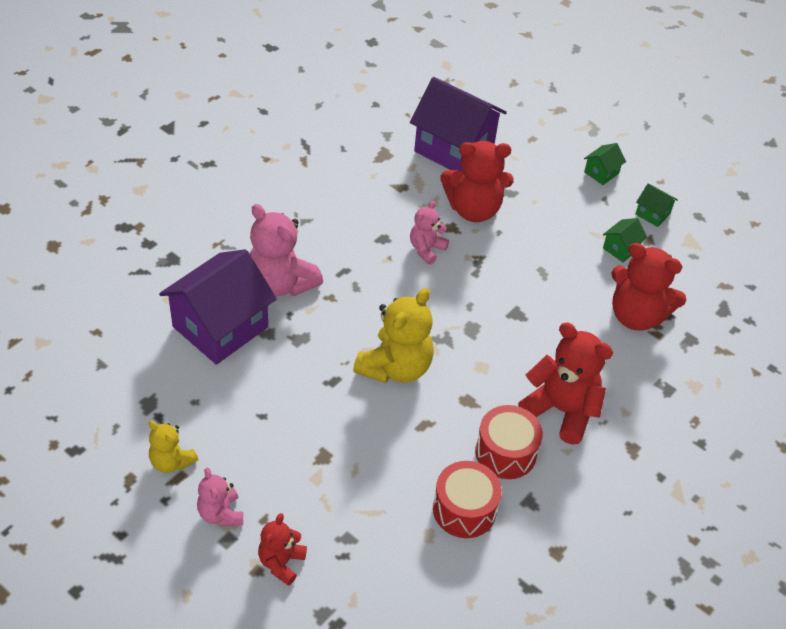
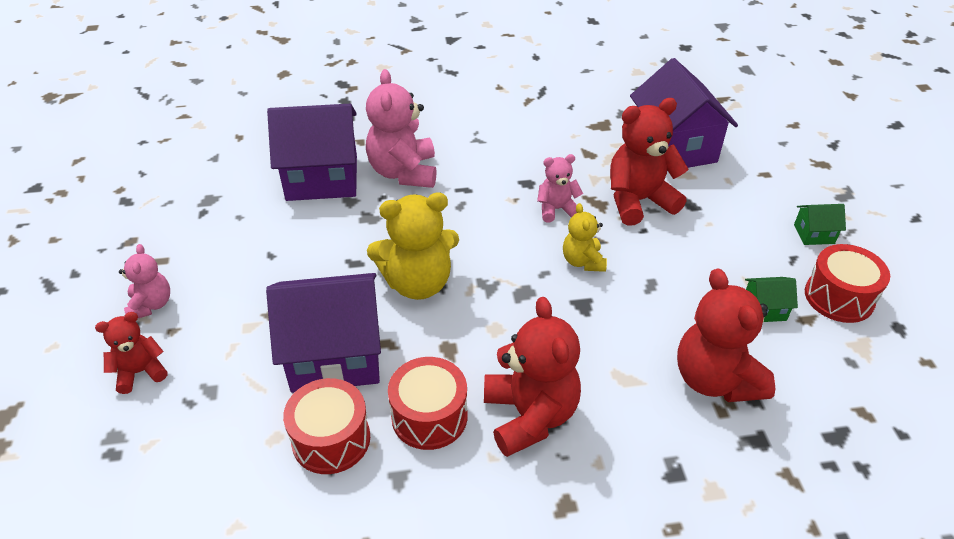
camera: 45 degrees right, 5 degrees down
(171, 461) = (170, 247): yellow teddy bear -> yellow teddy bear (583, 261)
(221, 513) = (151, 305): pink teddy bear -> pink teddy bear turned 150 degrees clockwise
(401, 455) = (335, 355): none -> purple house
(473, 209) = (638, 201): red teddy bear -> red teddy bear turned 120 degrees clockwise
(652, 214) = (839, 297): green house -> red drum

